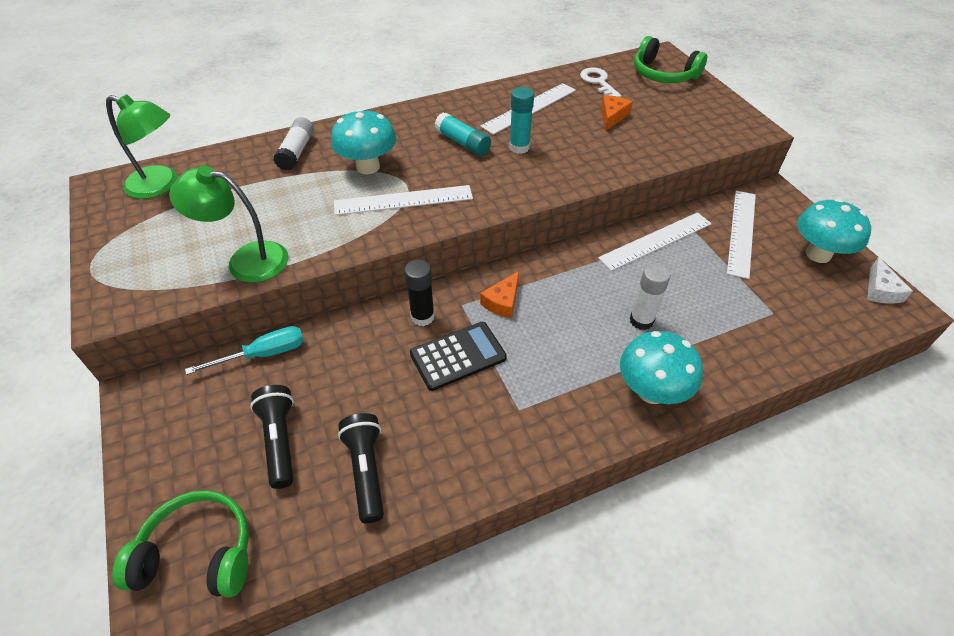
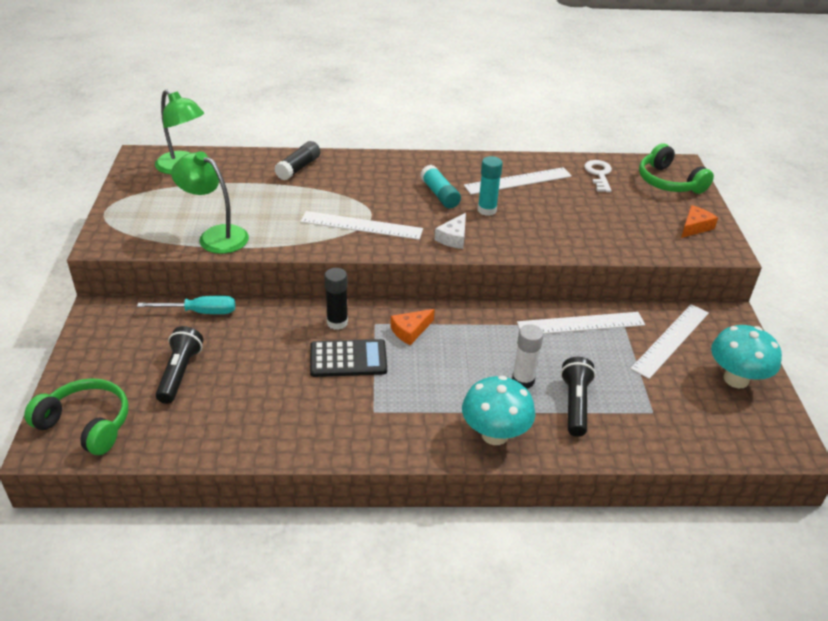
camera: 20 degrees right, 10 degrees down
(296, 152) = (298, 168): white glue stick -> black glue stick
(366, 471) = (230, 413): black flashlight -> black flashlight (575, 404)
(368, 167) = (348, 193): turquoise mushroom -> none
(612, 116) = (591, 206): orange cheese -> orange cheese (695, 227)
(880, 290) = (778, 427): white cheese -> white cheese (453, 238)

